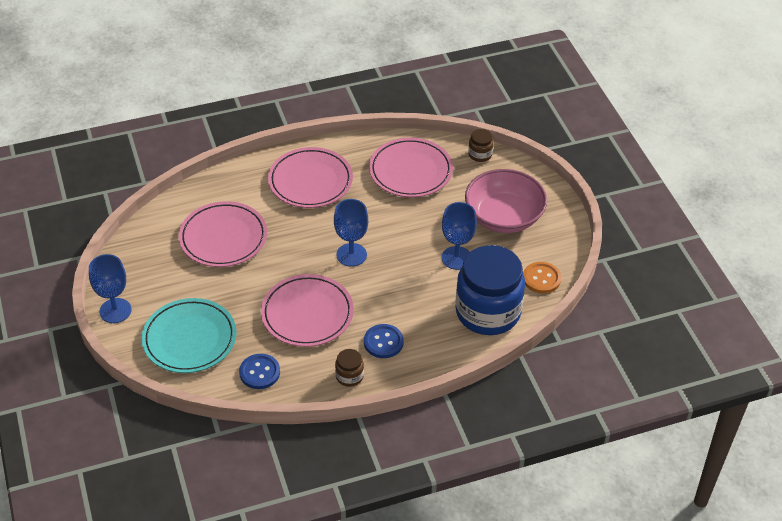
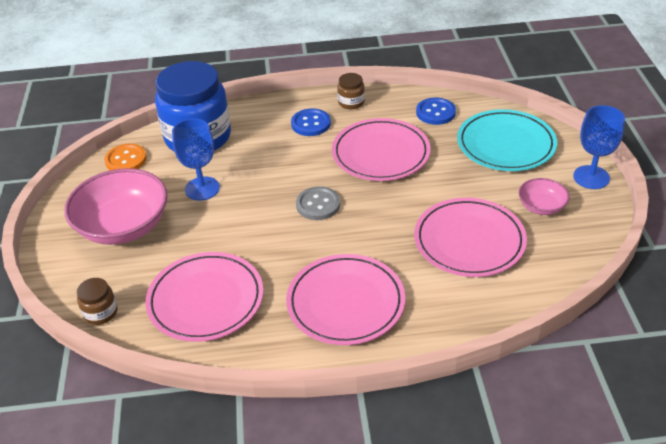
camera: 165 degrees left, 5 degrees down
(163, 275) = (541, 206): none -> pink bowl
(351, 255) = (318, 205): blue goblet -> grey button

